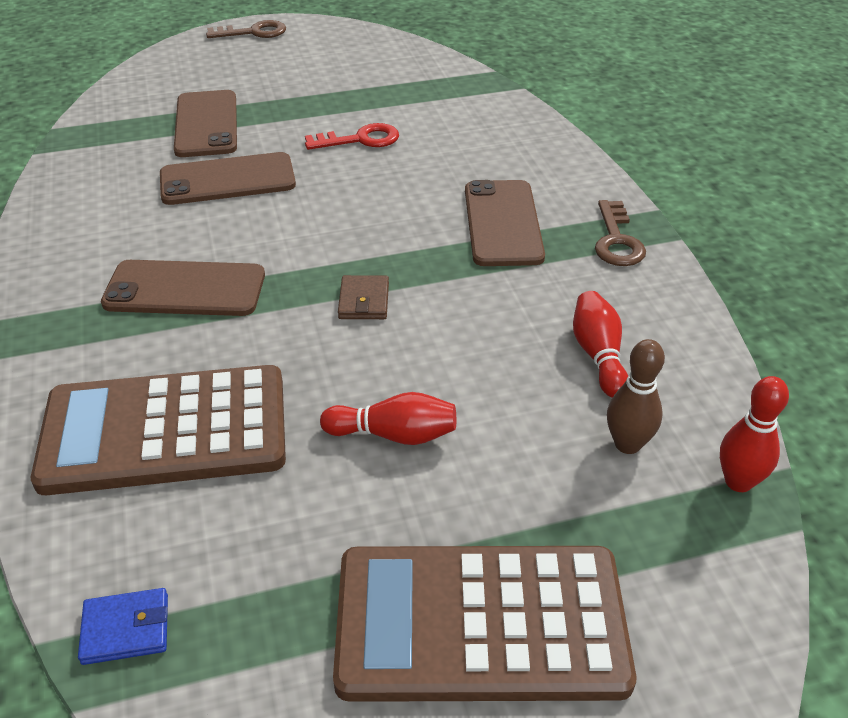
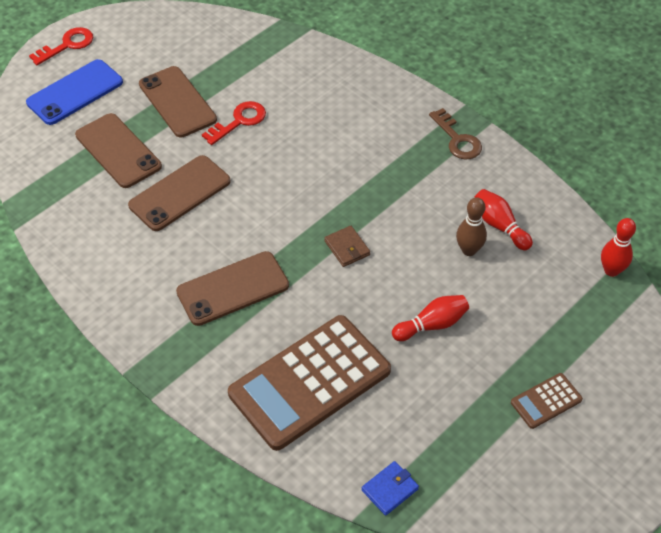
camera: 30 degrees left, 10 degrees up
(219, 67) = (75, 92): none -> blue phone
(253, 32) = (67, 45): brown key -> red key
(480, 624) = (546, 401): brown calculator -> brown calculator, size x0.43
(503, 223) = (383, 154): brown phone -> brown phone (177, 102)
(627, 444) = (549, 274): brown bowling pin -> brown bowling pin (469, 250)

